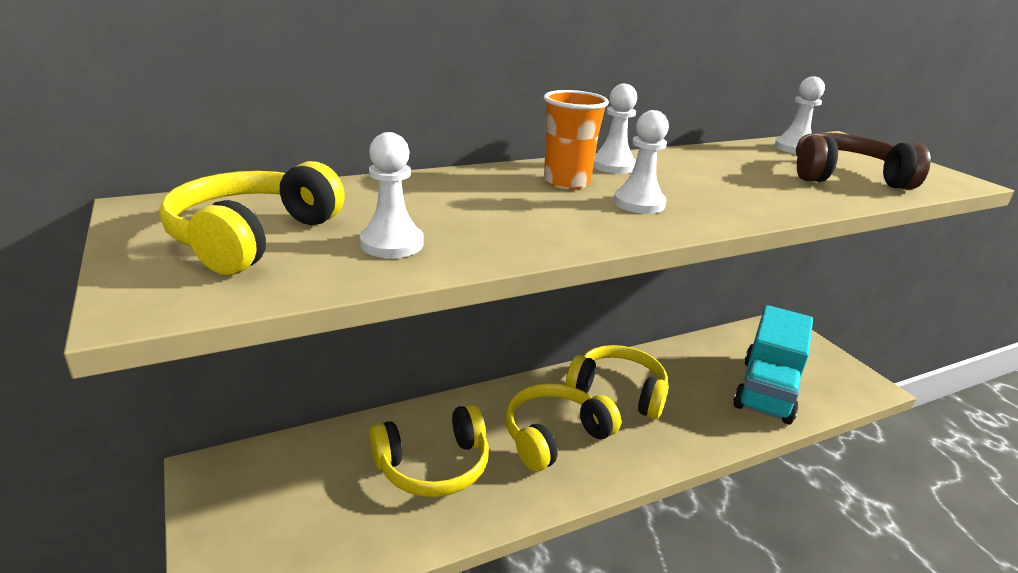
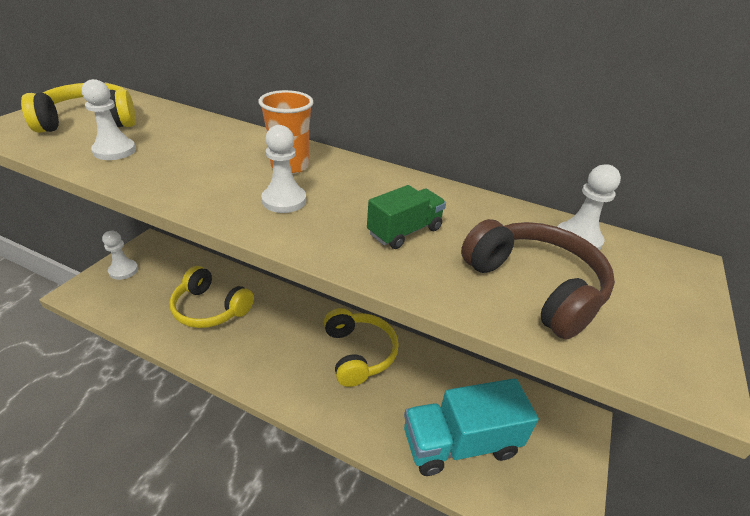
camera: 50 degrees right, 10 degrees up
(555, 436) = (280, 344): yellow headphones -> none
(613, 166) = (355, 172): white pawn -> white pawn (123, 270)
(740, 183) = (404, 231): none -> green truck

